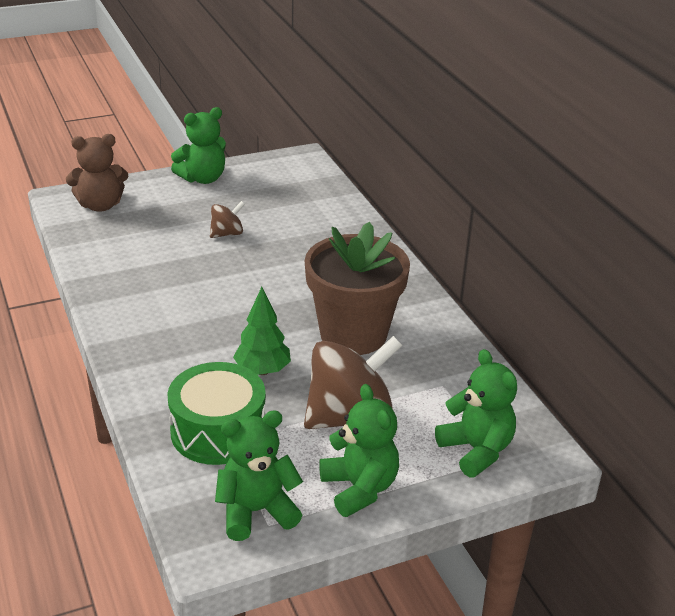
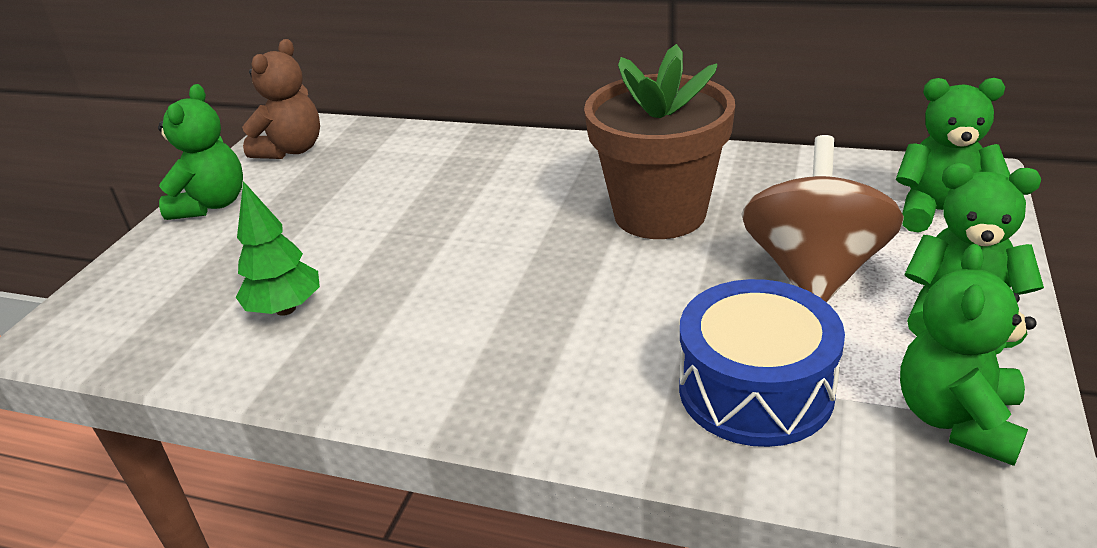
camera: 45 degrees left, 0 degrees up
(100, 205) = (125, 308): brown teddy bear -> brown teddy bear (291, 150)
(218, 431) = (755, 389): green drum -> blue drum
(227, 234) = (350, 228): brown spinning top -> none
(262, 370) = (661, 304): green tree -> green tree (286, 309)

